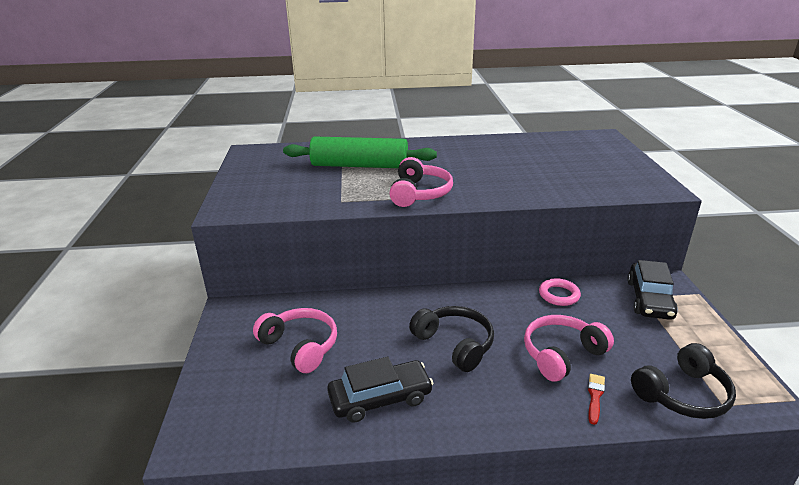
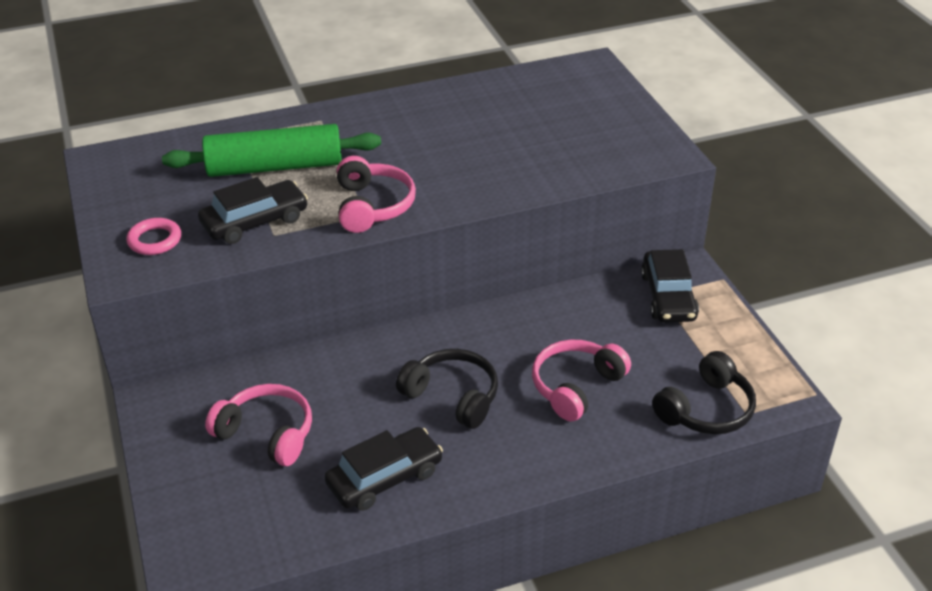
camera: 15 degrees left, 10 degrees up
(332, 192) = (255, 221): none -> black car
(559, 295) = (563, 308): pink ring -> pink ring (155, 240)
(595, 396) = (617, 429): red brush -> none

